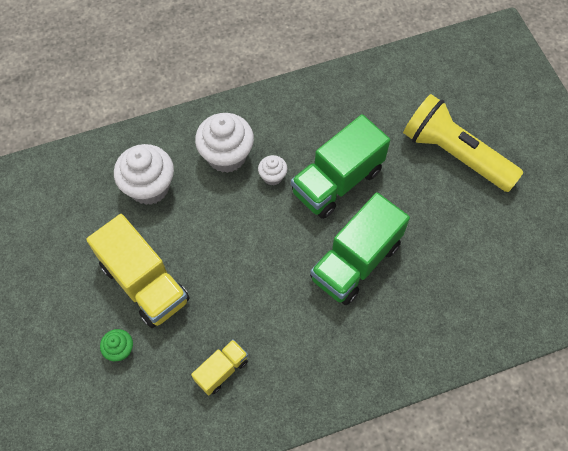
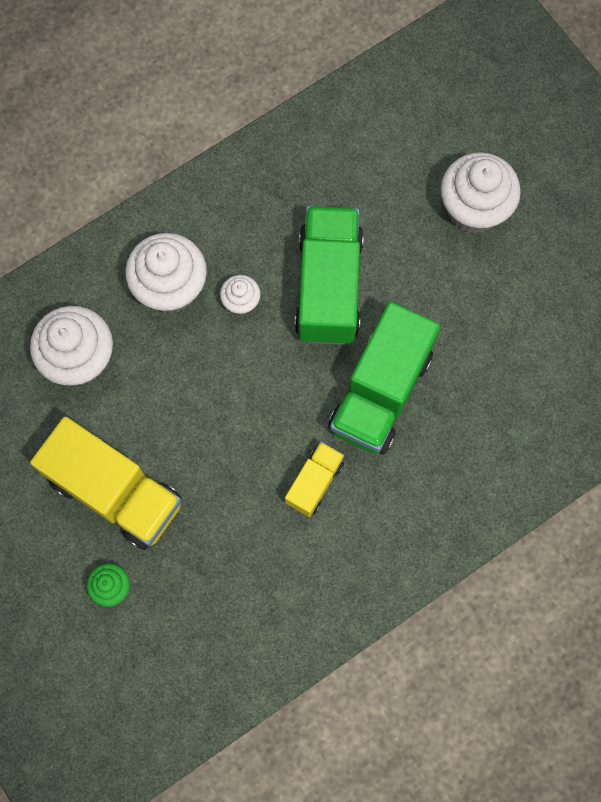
camera: 15 degrees left, 10 degrees up
(221, 370) = (249, 578): yellow truck -> yellow truck (314, 482)
(337, 181) = (328, 287): green truck -> green truck turned 150 degrees clockwise
(454, 154) = (473, 209): yellow flashlight -> white cupcake

